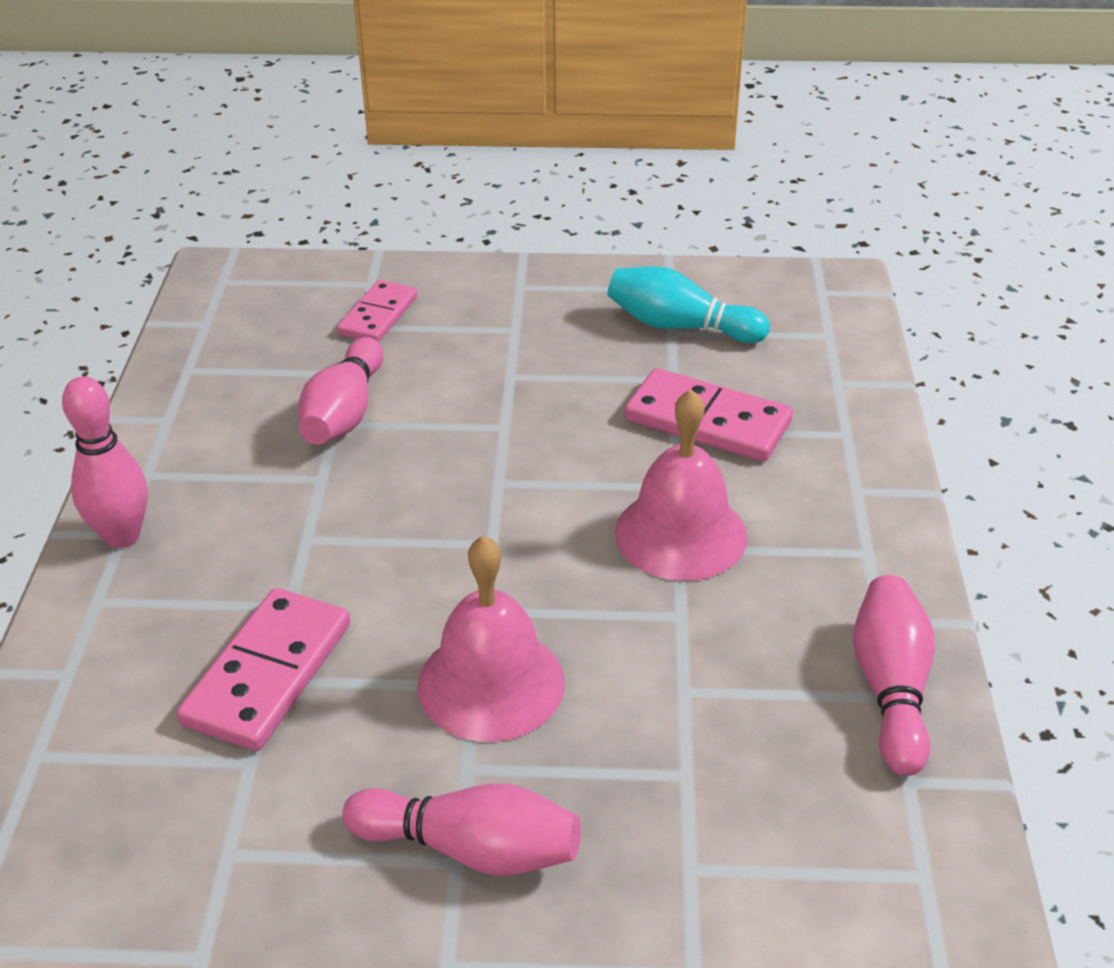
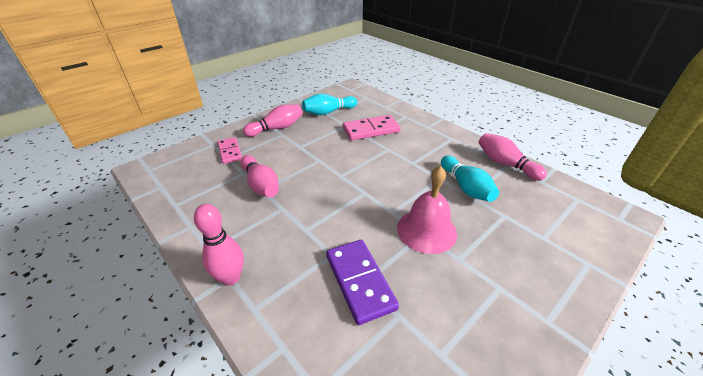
camera: 45 degrees left, 0 degrees up
(268, 674) = (360, 281): pink domino -> purple domino
(471, 849) = (497, 281): pink bowling pin -> pink bowling pin (277, 128)
(680, 534) = (408, 159): pink bell -> none
(704, 668) = (466, 187): none -> turquoise bowling pin

